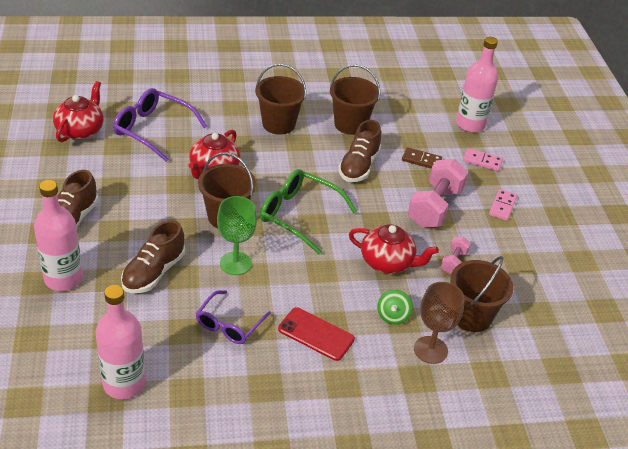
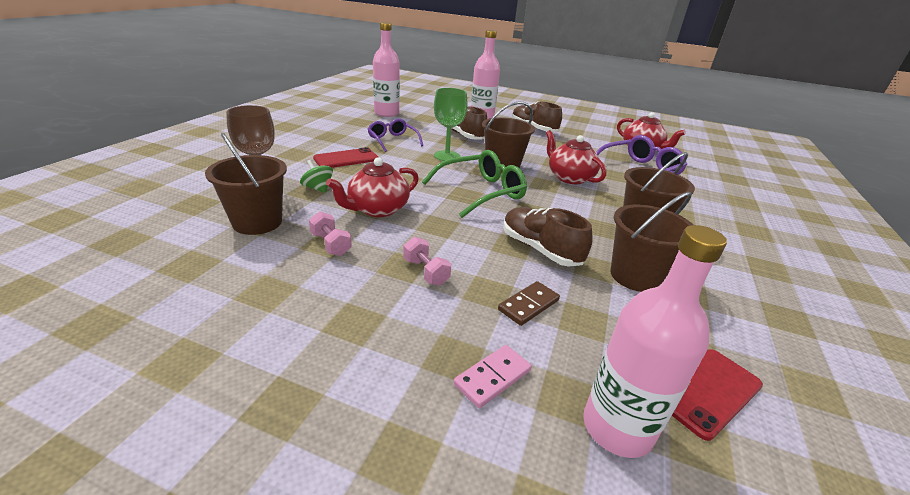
camera: 120 degrees right, 10 degrees down
(424, 101) = (708, 391): none -> red phone
(434, 207) = (426, 272): pink dumbbell -> pink dumbbell, size x0.50
(502, 206) = (372, 337): pink domino -> none

